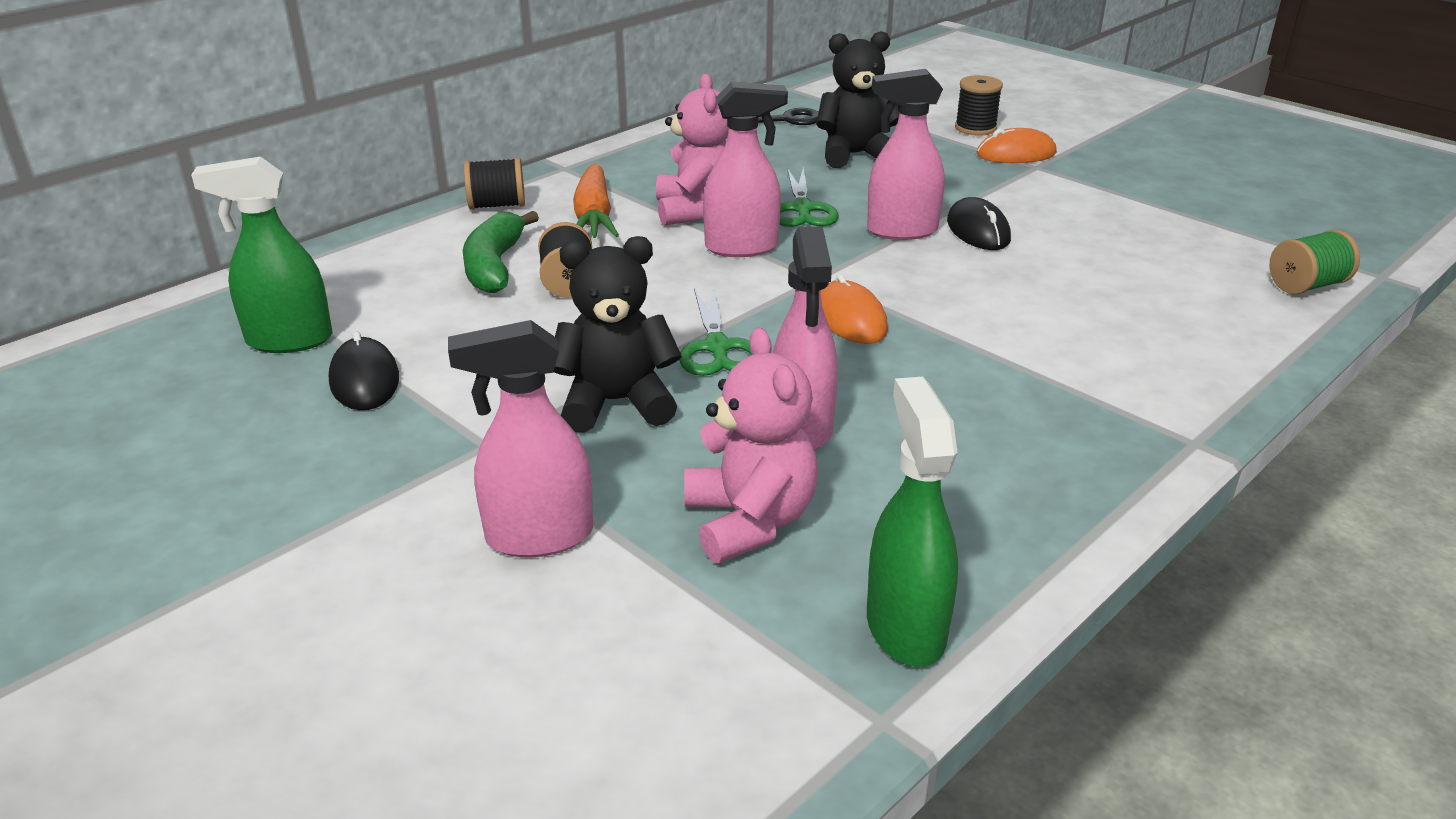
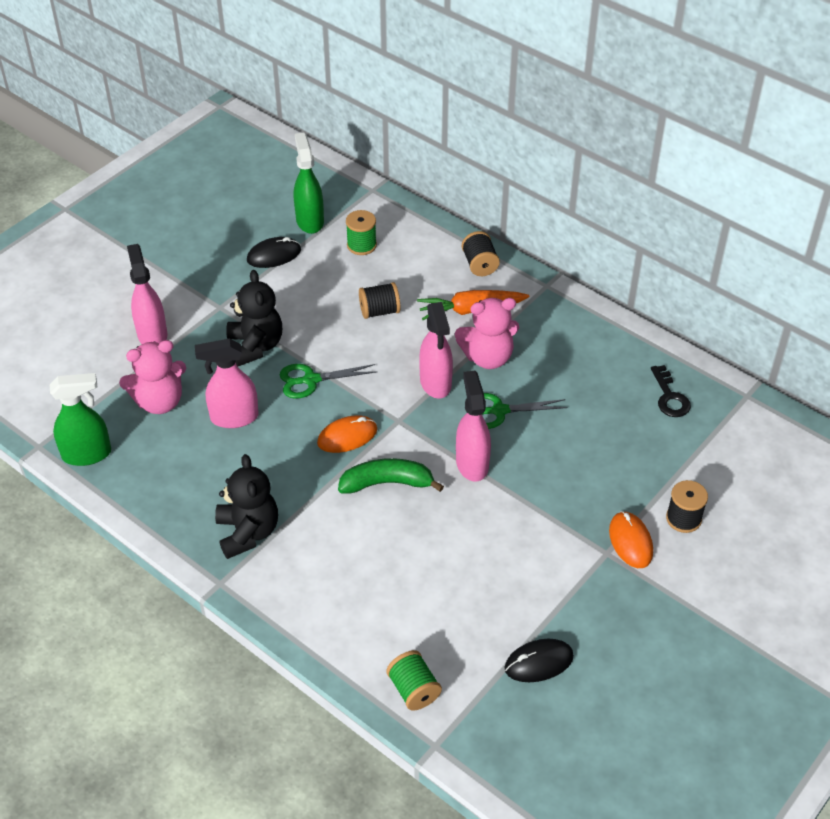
camera: 85 degrees right, 15 degrees up
(393, 293) = (361, 245): none -> green spool
(494, 266) = (397, 278): green banana -> green banana (387, 483)
(855, 155) = (604, 439): black teddy bear -> black teddy bear (248, 532)
(978, 230) = (478, 506): black mouse -> black mouse (539, 662)

